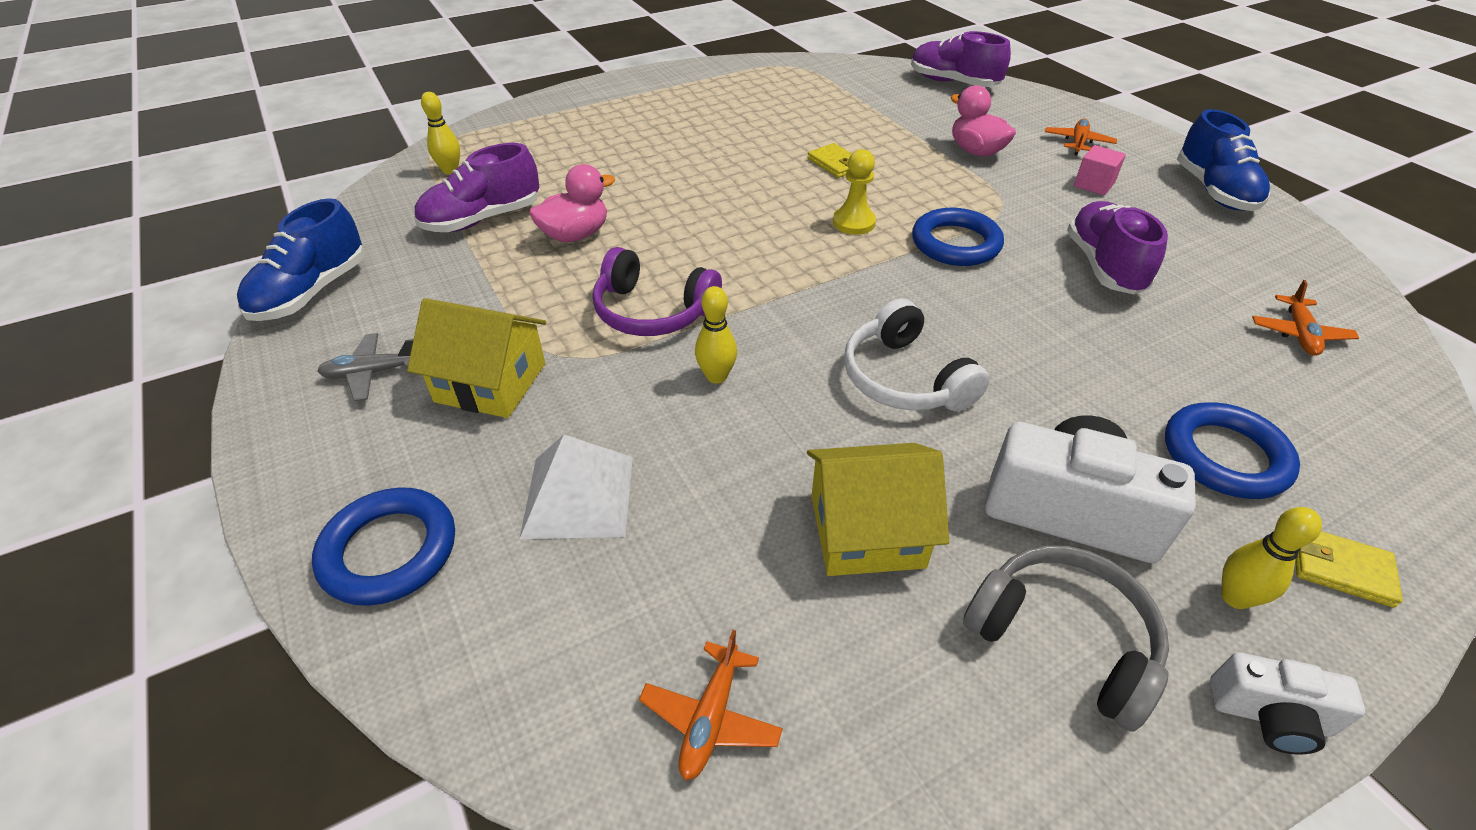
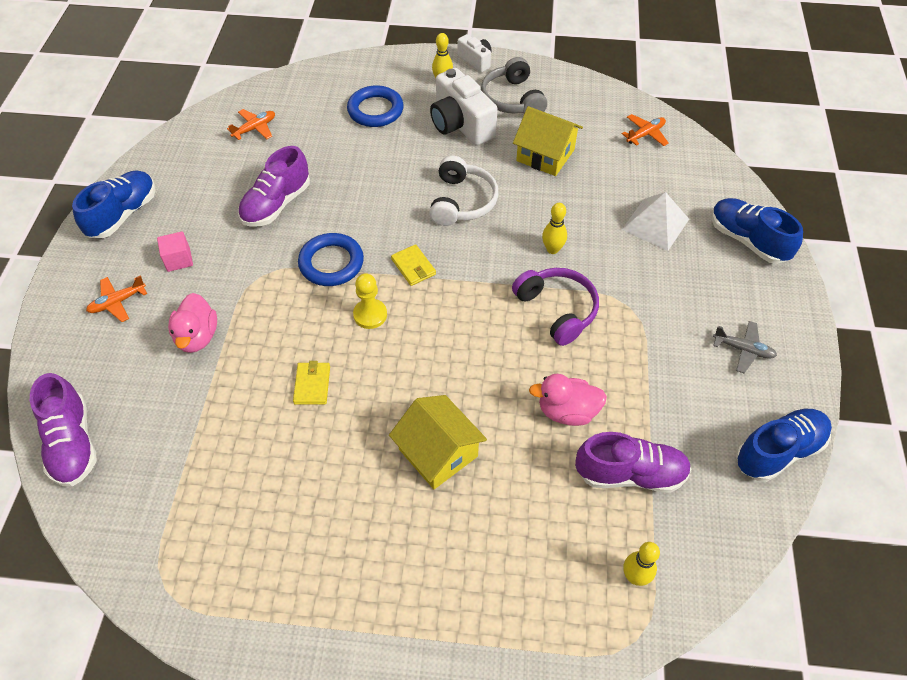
camera: 145 degrees left, 10 degrees up
(389, 551) = (747, 240): blue ring -> blue shoe
(491, 382) = (675, 307): yellow house -> yellow house (438, 452)
(1341, 568) = (396, 70): yellow wallet -> yellow wallet (413, 267)

